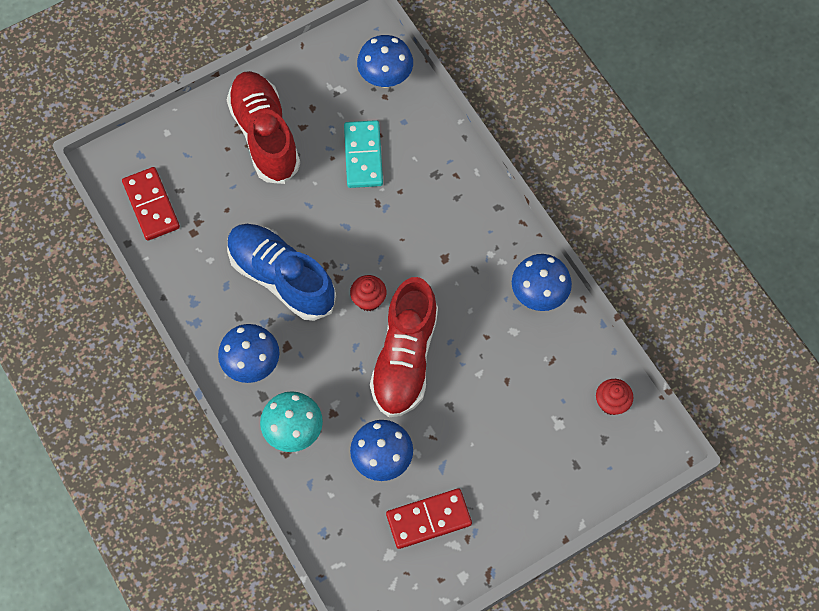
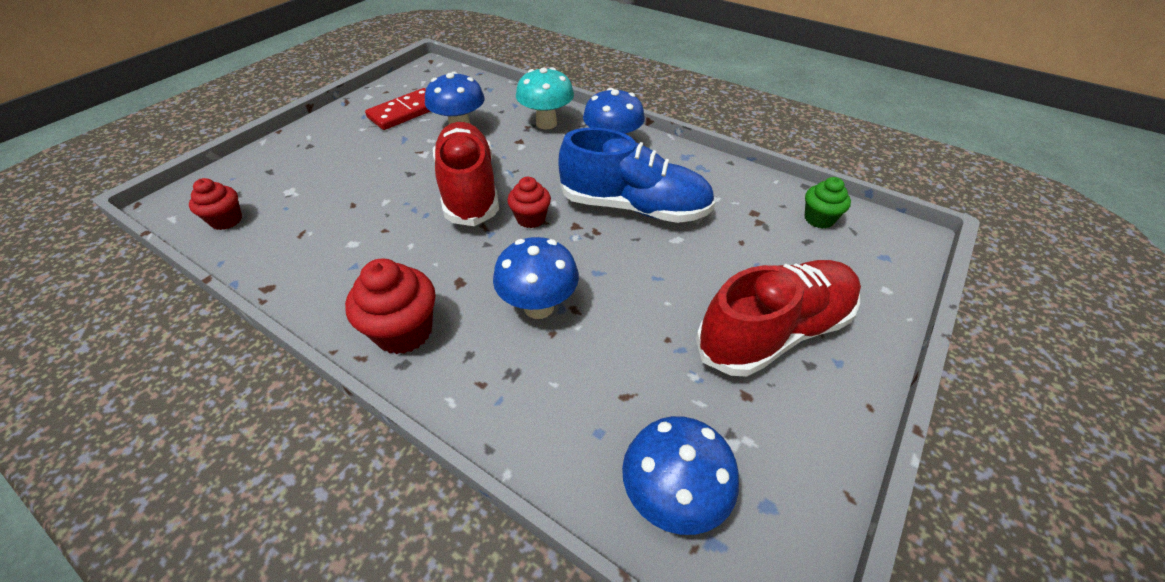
camera: 155 degrees right, 20 degrees down
(151, 205) = (819, 219): red domino -> green cupcake
(265, 135) = (774, 332): red shoe -> red shoe turned 75 degrees counterclockwise
(363, 156) = (628, 357): turquoise domino -> none
(492, 231) = (404, 331): none -> red cupcake
(538, 295) = (324, 284): blue mushroom -> blue mushroom (538, 307)

